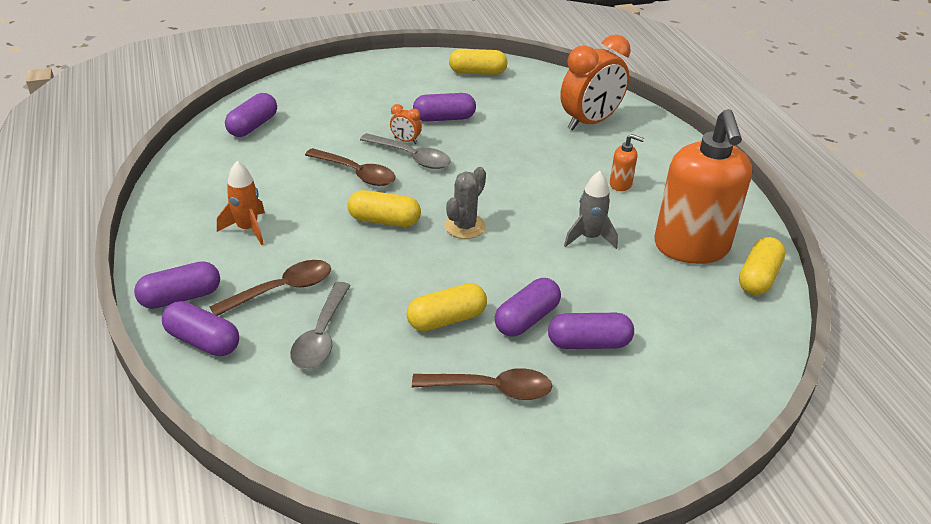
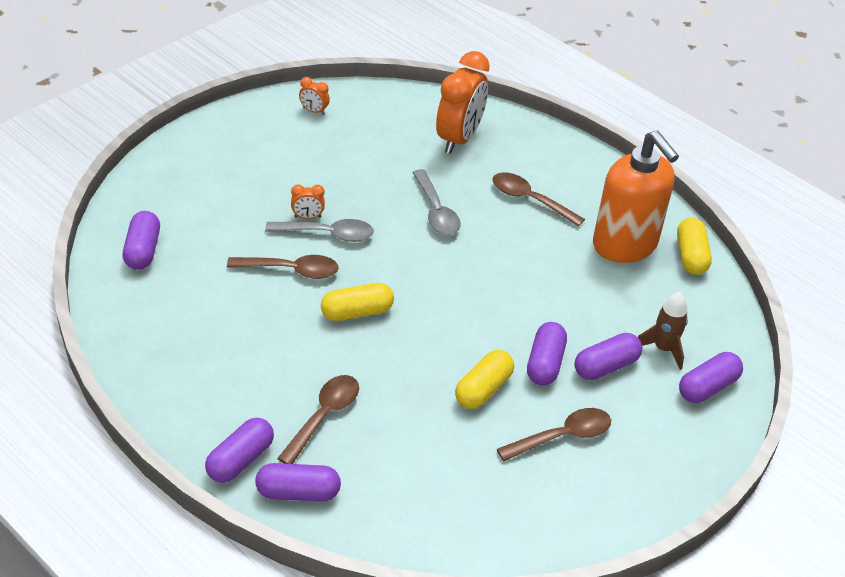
camera: 30 degrees left, 5 degrees up
(247, 229) = (240, 368): orange rocket -> none
(321, 336) = (394, 446): grey spoon -> grey spoon (436, 211)
(444, 118) = (323, 178): purple capsule -> purple capsule (707, 387)
(464, 226) = (431, 292): grey cactus -> none
(477, 72) = (314, 111): yellow capsule -> orange clock
(589, 238) = (540, 265): grey rocket -> none
(621, 184) = (530, 200): orange soap dispenser -> brown spoon
(664, 349) = (663, 349): none -> brown rocket

